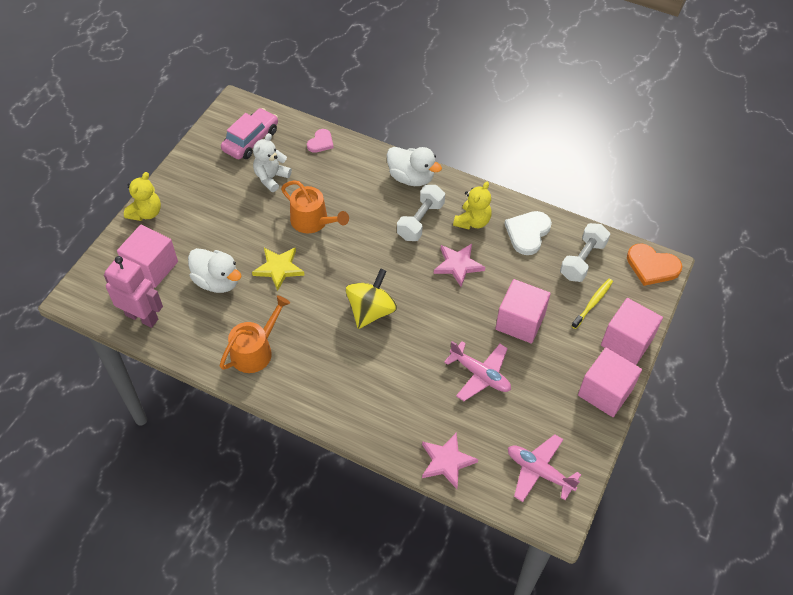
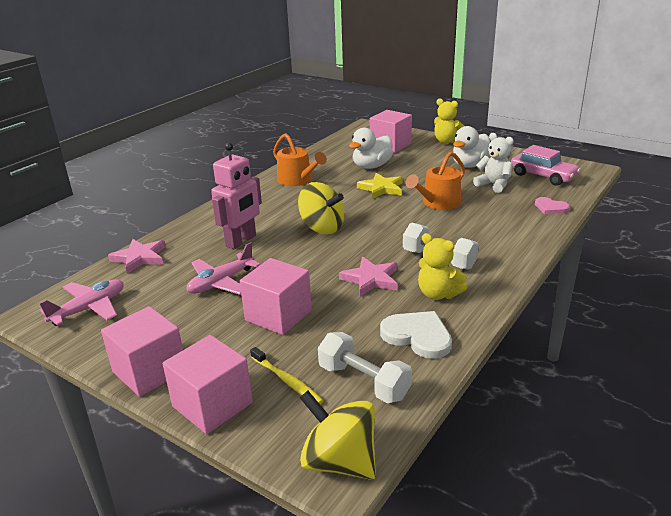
camera: 100 degrees right, 25 degrees down
(142, 317) = (343, 144): pink robot -> pink robot (241, 241)
(411, 178) = (507, 257): white duck -> white duck (470, 165)
(652, 266) = (339, 461): orange heart -> yellow spinning top

